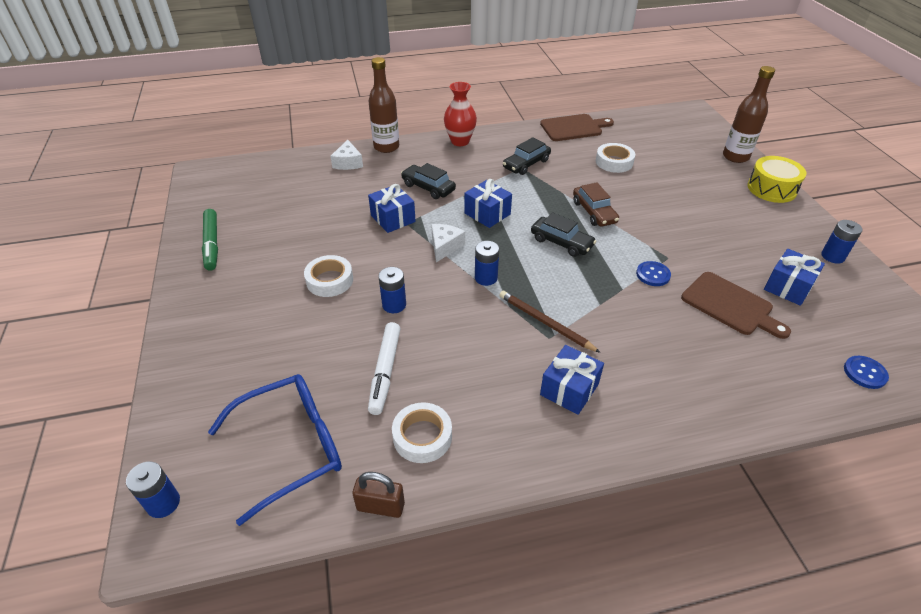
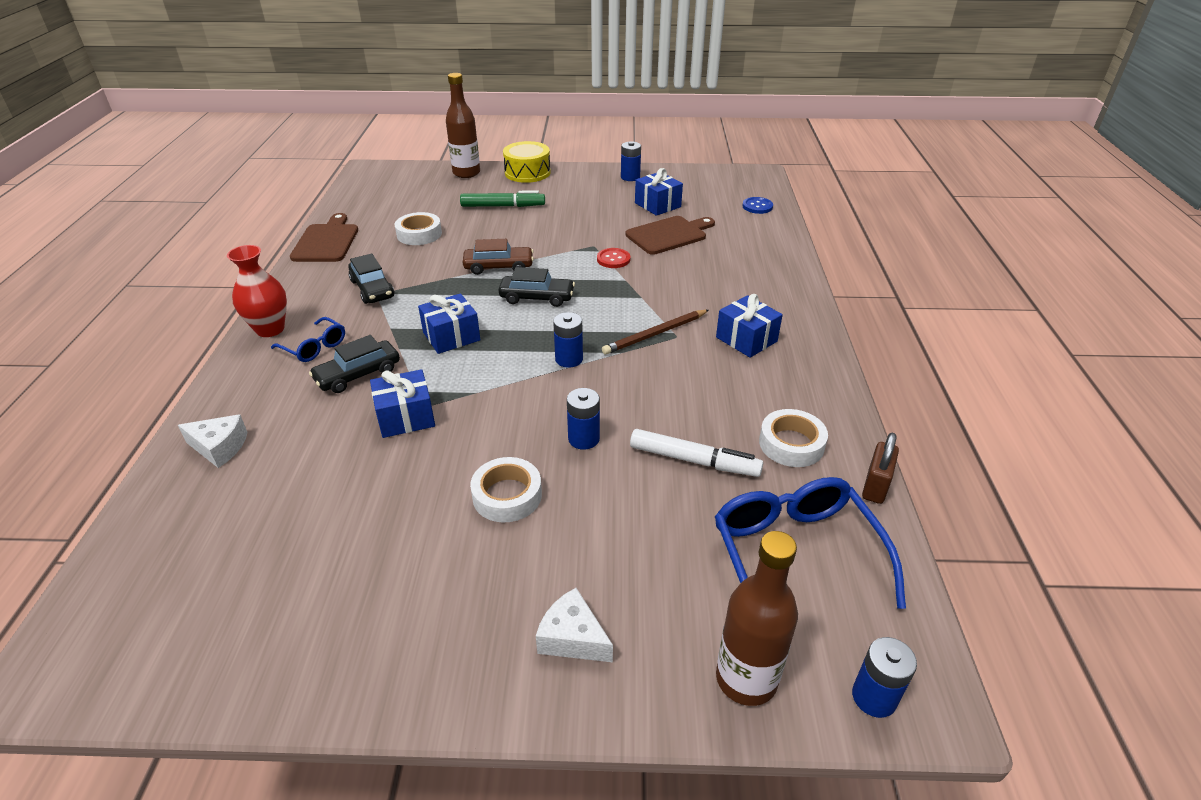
camera: 75 degrees left, 5 degrees down
(212, 244) = (326, 649): green marker -> green marker (503, 206)
(386, 147) = (214, 400): brown bottle -> brown bottle (746, 679)
(445, 246) = (494, 380): white cheese -> white cheese (572, 638)
(449, 163) = (314, 347): none -> blue glasses
(561, 242) = (537, 297): black car -> black car turned 45 degrees clockwise
(653, 274) = (613, 259): blue button -> red button

